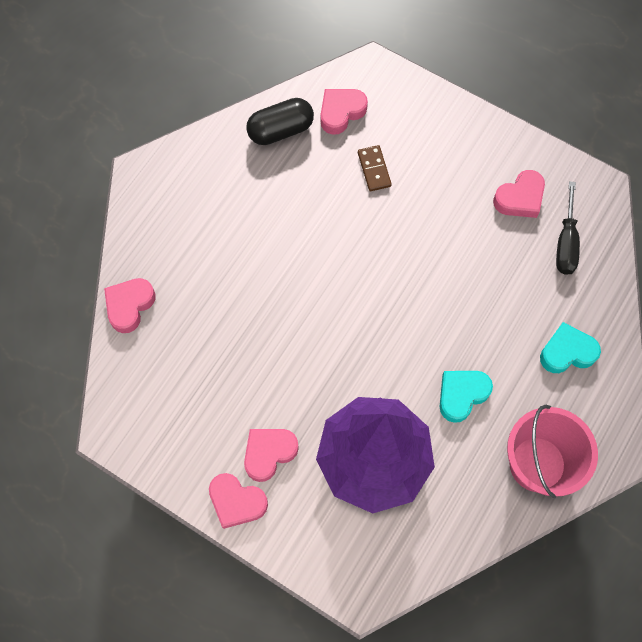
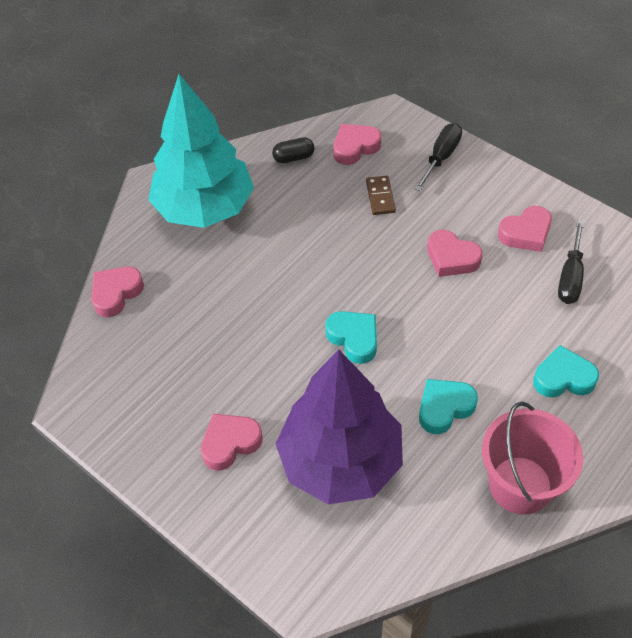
camera: 10 degrees right, 15 degrees down
(200, 199) = (205, 208): none -> turquoise tree
(237, 502) = (187, 487): pink heart -> pink heart (451, 258)
(280, 130) = (293, 157): black capsule -> black capsule, size x0.63
(369, 331) = (354, 338): none -> turquoise heart
(429, 116) = (441, 157): none -> black screwdriver

